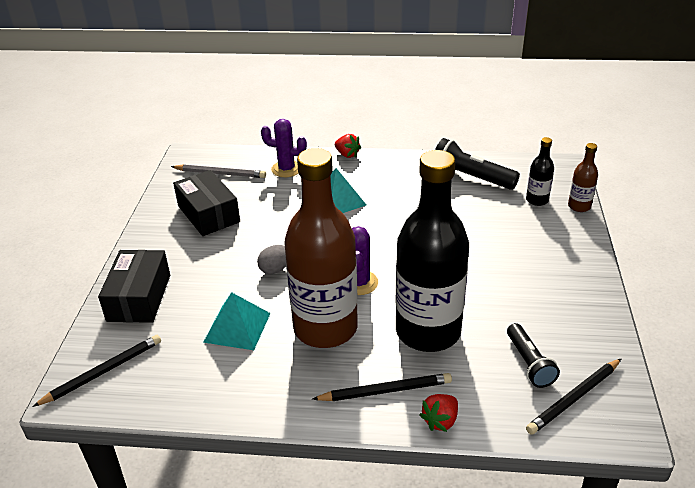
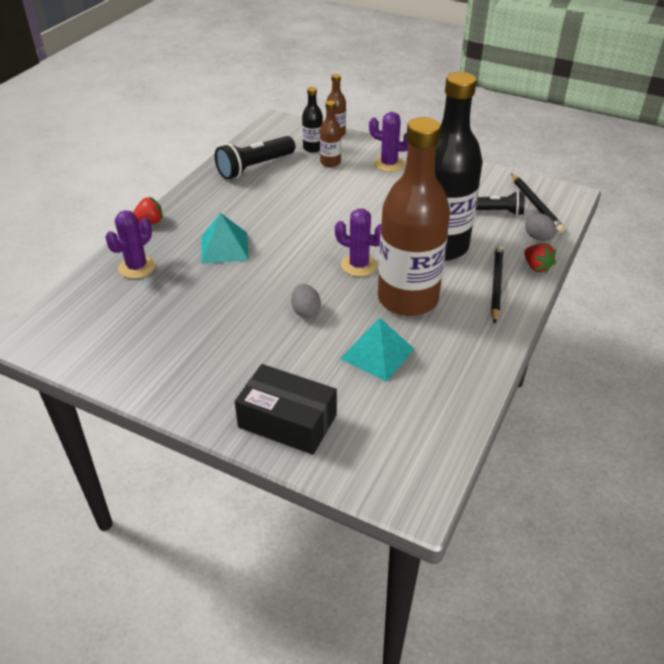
camera: 70 degrees left, 5 degrees up
(103, 372) = (394, 466): black pencil -> none
(208, 214) = (172, 341): black box -> none
(220, 173) = (97, 318): grey pencil -> none
(502, 412) = (538, 238): none -> grey egg
(520, 218) = (330, 162): none -> brown bottle
(554, 257) = (389, 164): none -> purple cactus

